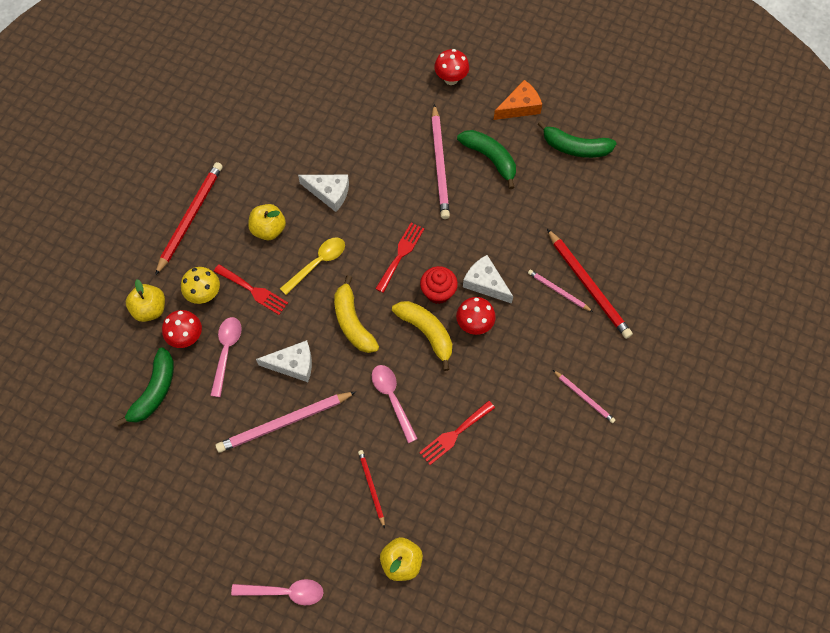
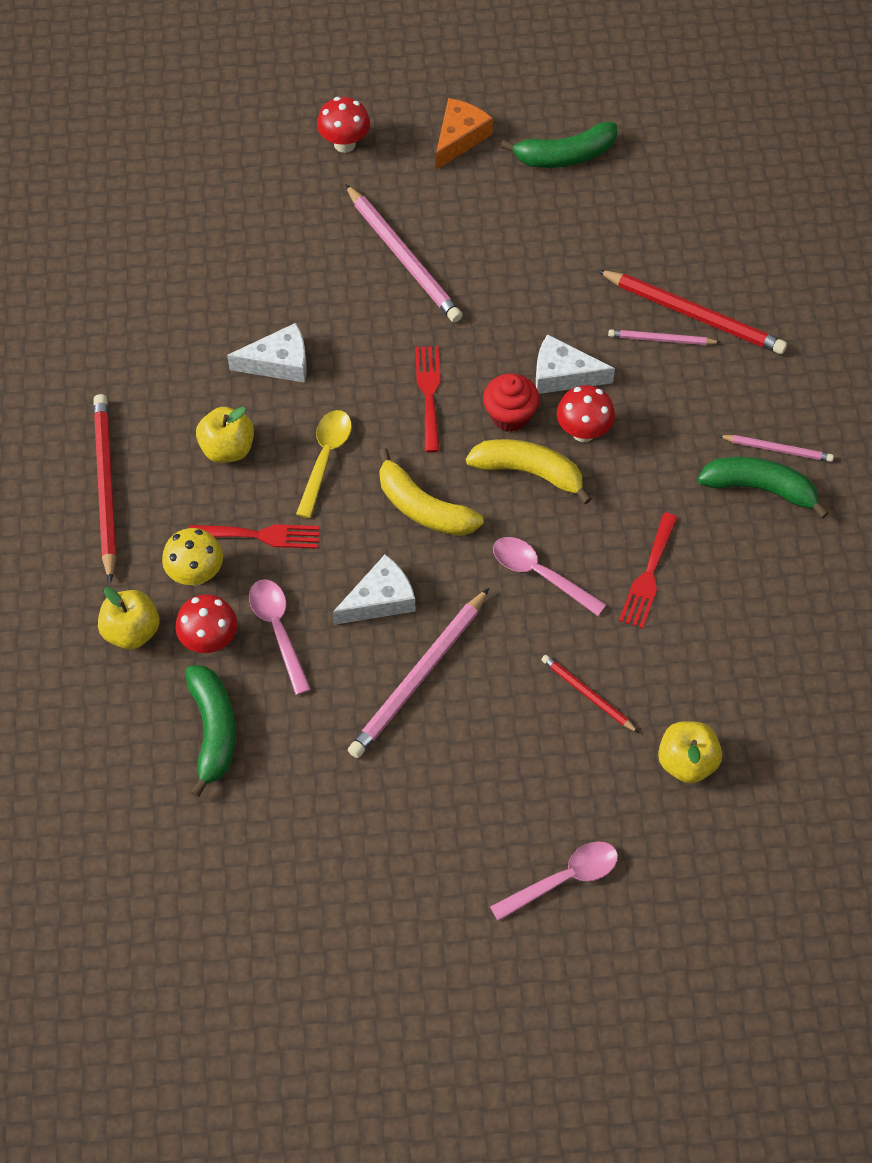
camera: 30 degrees left, 5 degrees down
(490, 158) = (464, 219): green banana -> green banana (760, 488)

